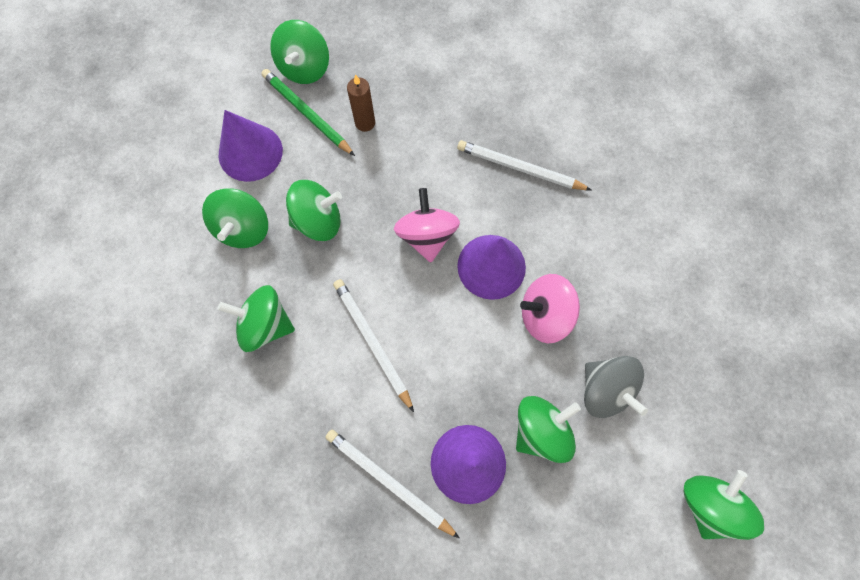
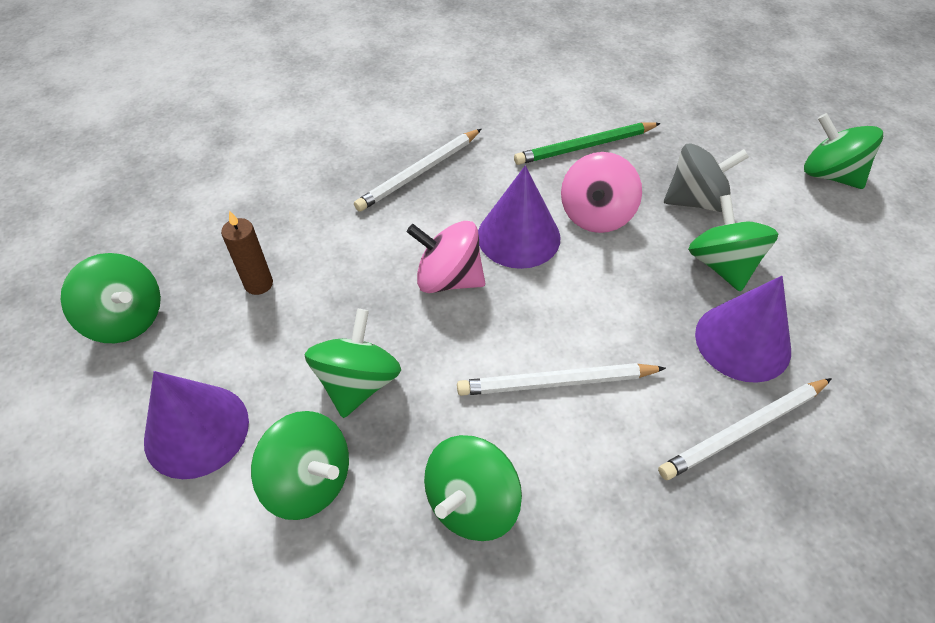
camera: 65 degrees left, 20 degrees down
(307, 114) = (194, 340): green pencil -> green pencil (585, 146)

